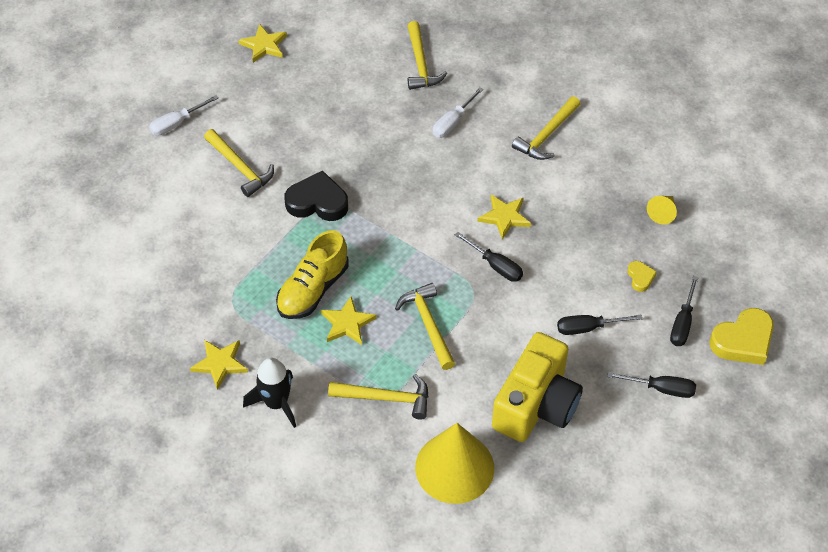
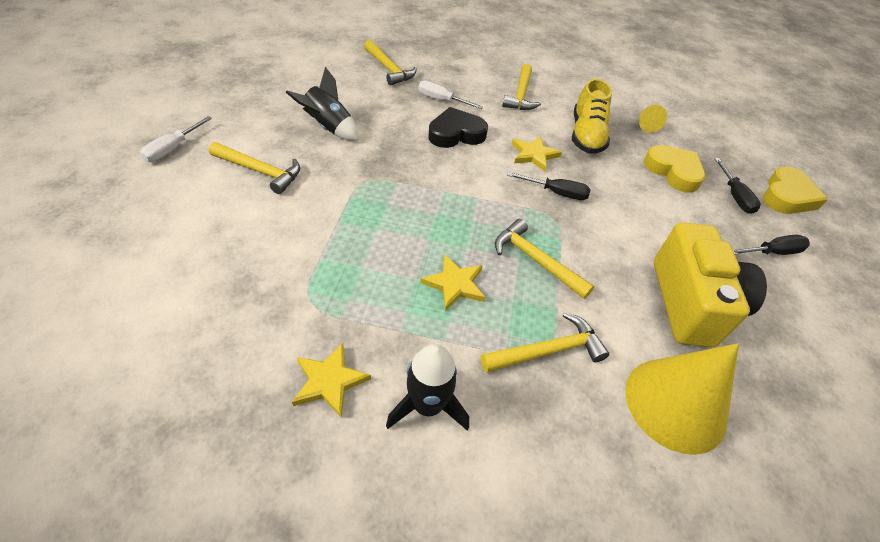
camera: 30 degrees left, 5 degrees down
(264, 45) = (241, 78): yellow star -> none
(313, 289) = (398, 261): yellow shoe -> yellow shoe (586, 135)
(317, 202) = (357, 182): black heart -> black heart (456, 134)
(320, 132) = (328, 128): none -> black rocket
(452, 122) = (441, 100): white screwdriver -> white screwdriver turned 105 degrees clockwise
(588, 328) = (671, 221): black screwdriver -> none
(640, 277) = (673, 172): yellow heart -> yellow heart, size x1.99

